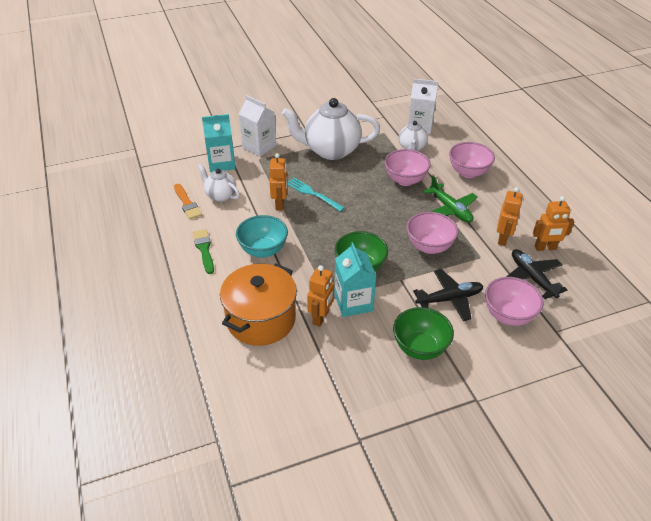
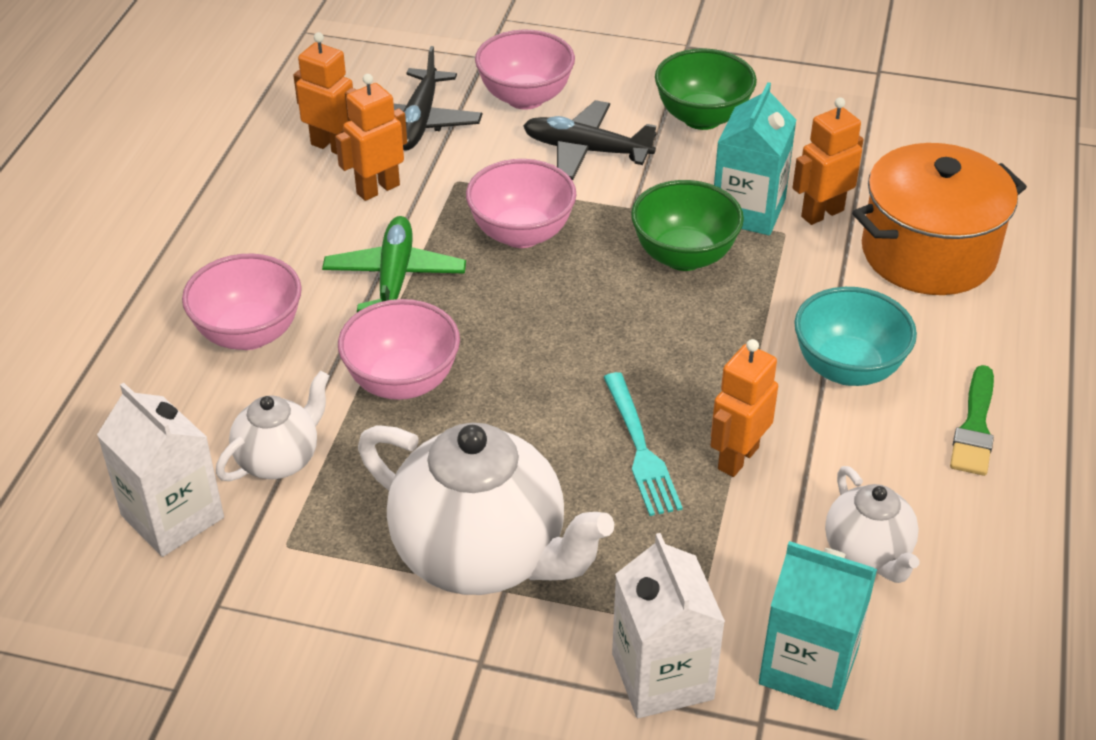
camera: 145 degrees left, 0 degrees up
(187, 203) = (965, 570): orange brush -> none

